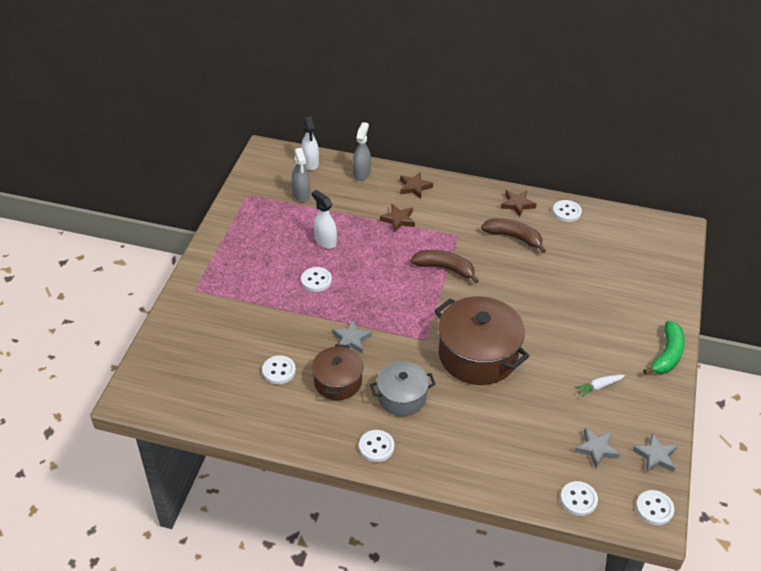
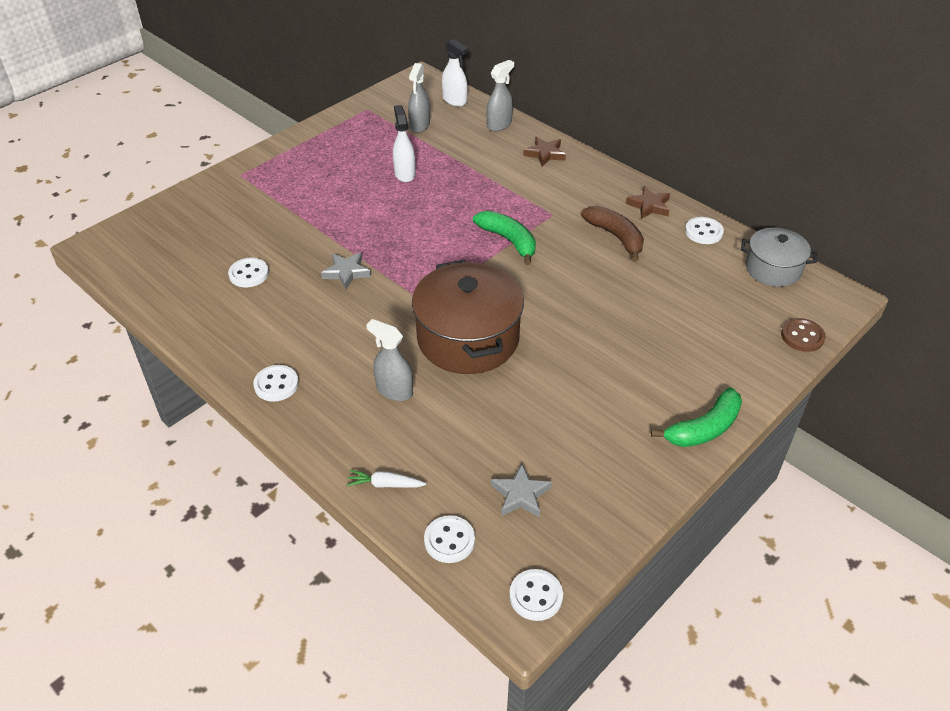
camera: 30 degrees right, 0 degrees up
(310, 163) = (455, 100): white spray bottle -> white spray bottle turned 60 degrees counterclockwise
(316, 280) = (362, 206): white button -> none
(337, 382) = (296, 306): brown pot -> none
(398, 220) = (499, 178): brown star -> none
(402, 397) = (347, 347): grey pot -> grey pot (773, 269)
(445, 268) = (508, 240): brown banana -> green banana
(460, 414) = (394, 390): none -> grey spray bottle
(599, 387) = (584, 428): white carrot -> white carrot (385, 484)
(655, 456) = (590, 536): grey star -> none
(677, 266) = (802, 336): none -> brown button

